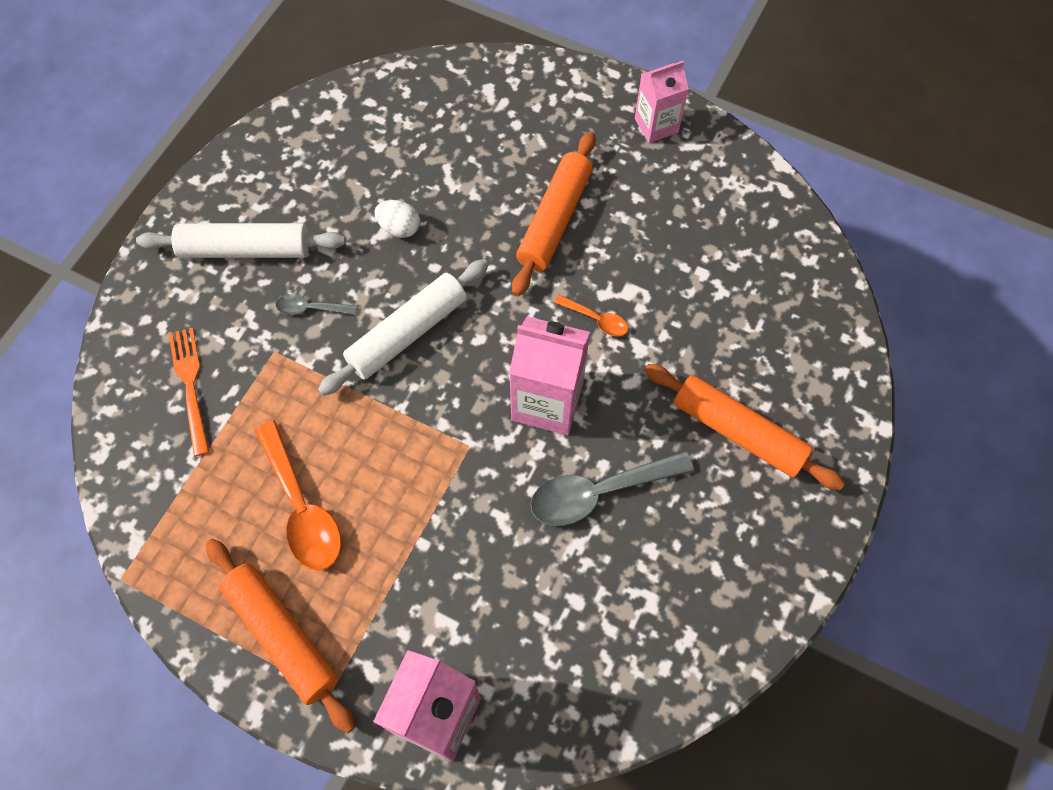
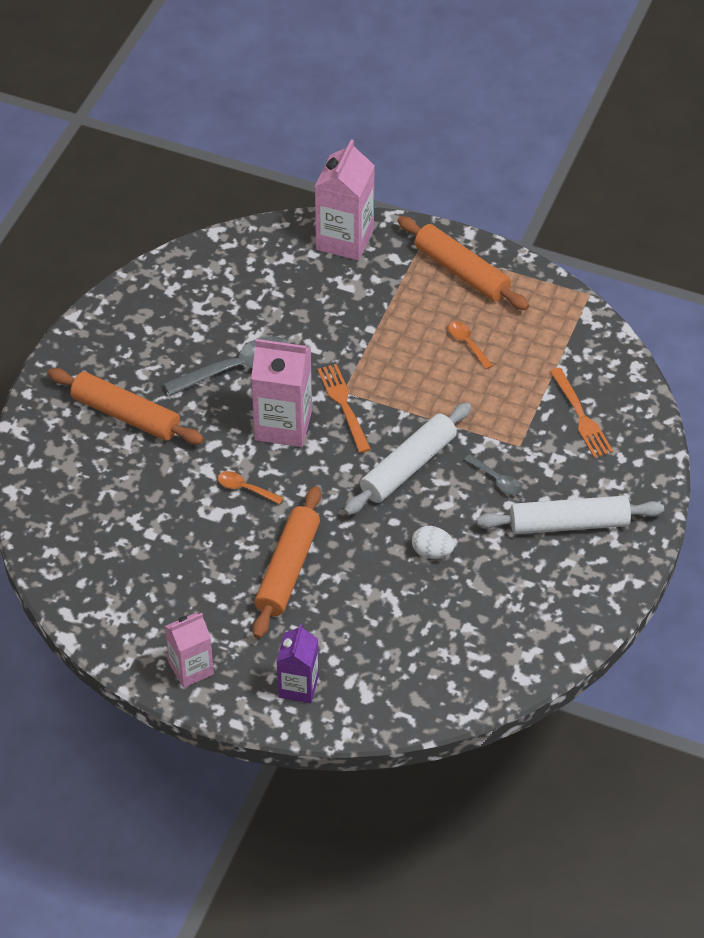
camera: 175 degrees right, 15 degrees down
(301, 507) = (467, 344): orange spoon -> orange spoon, size x0.51
(311, 308) = (496, 480): grey spoon -> grey spoon turned 45 degrees clockwise
(471, 425) = (343, 405): none -> orange fork
(552, 101) = (298, 686): none -> purple carton

